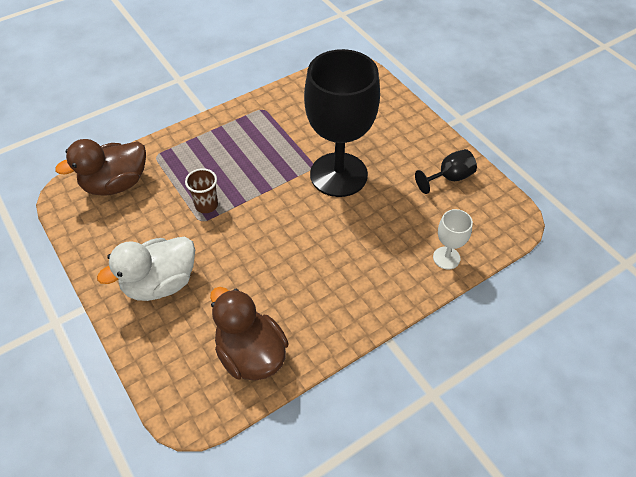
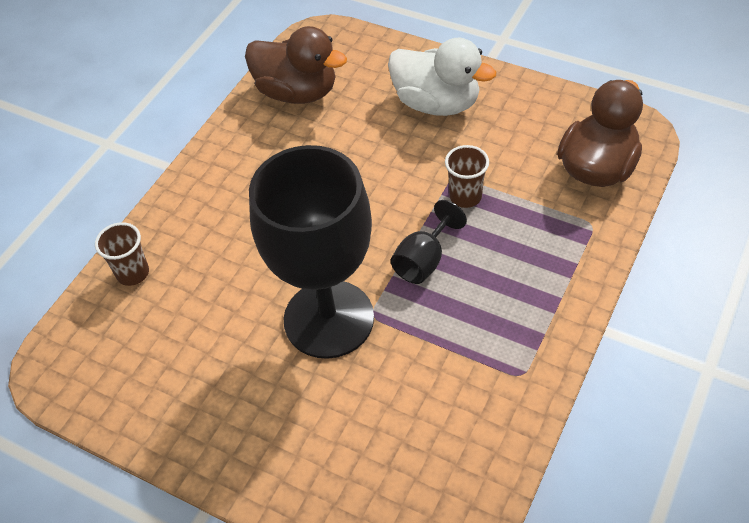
camera: 155 degrees right, 0 degrees up
(160, 283) = (436, 103): white duck -> white duck turned 90 degrees clockwise
(446, 258) = (133, 273): white goblet -> brown cup
(449, 178) = (166, 393): black goblet -> black goblet (424, 260)

